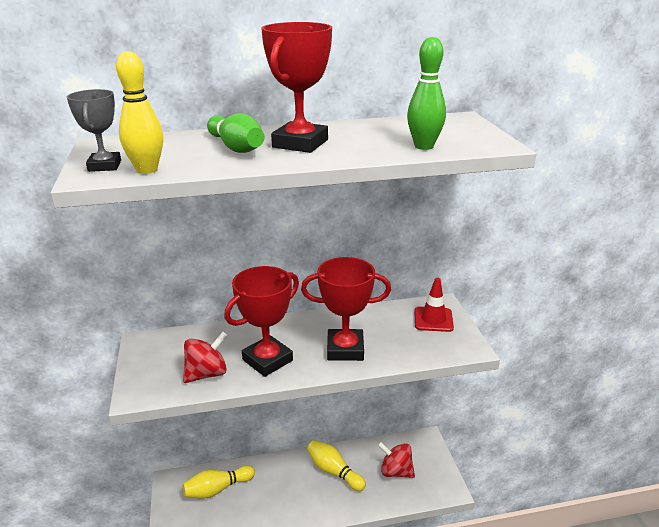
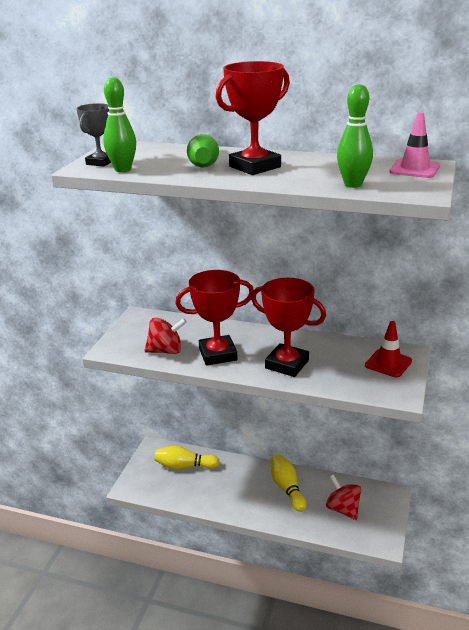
camera: 30 degrees right, 0 degrees up
(147, 170) = (123, 169): yellow bowling pin -> green bowling pin
(454, 123) = (414, 169): none -> pink traffic cone

